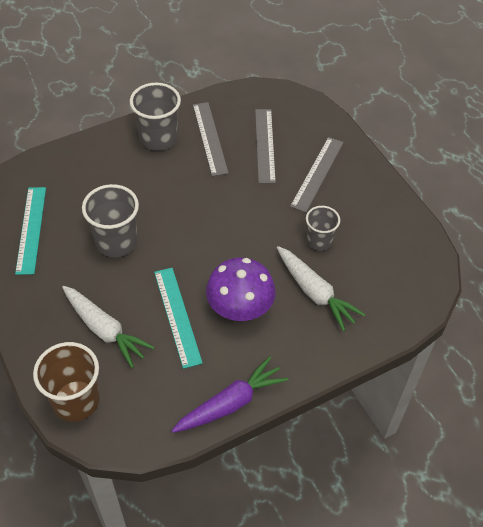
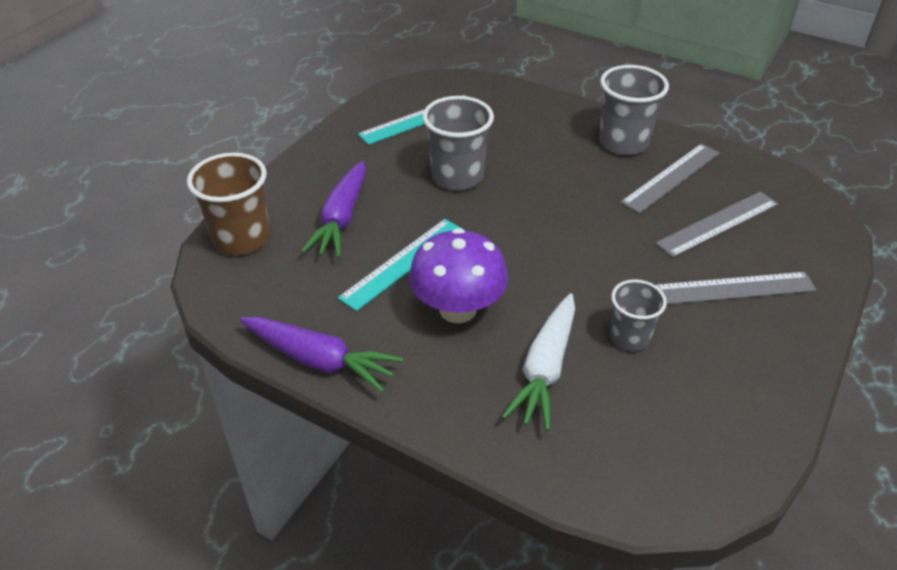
camera: 60 degrees right, 10 degrees down
(104, 329) = (341, 218): white carrot -> purple carrot

